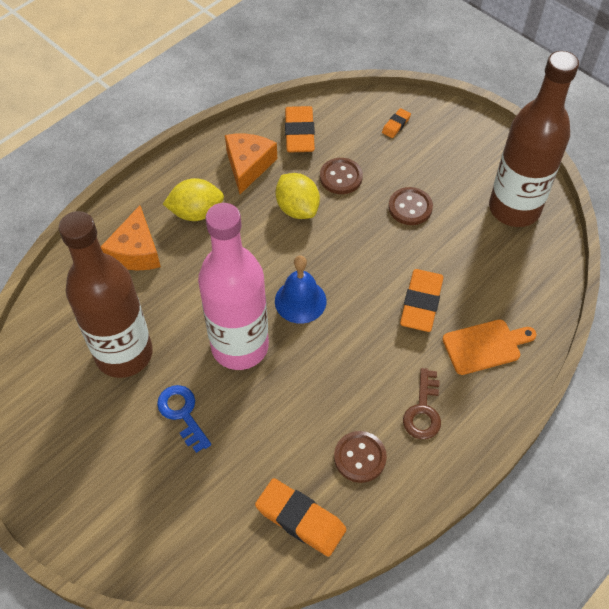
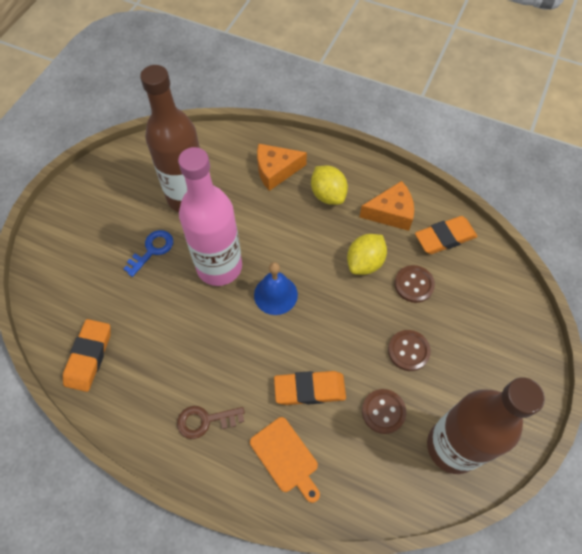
camera: 70 degrees right, 5 degrees up
(360, 457) = (149, 383): brown button -> brown button (383, 411)
(396, 125) = (497, 311): orange eraser -> none

